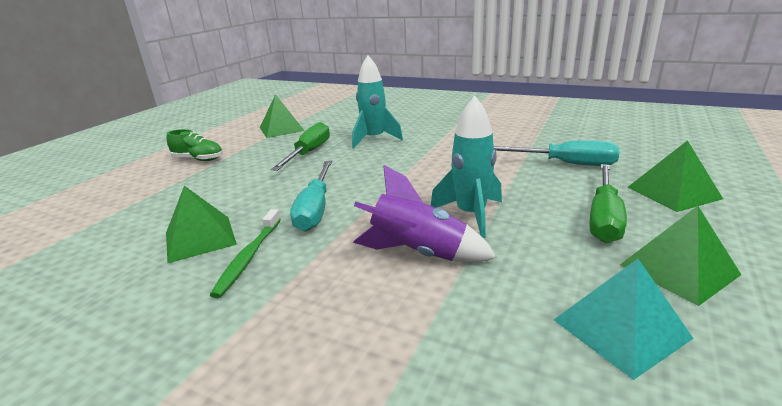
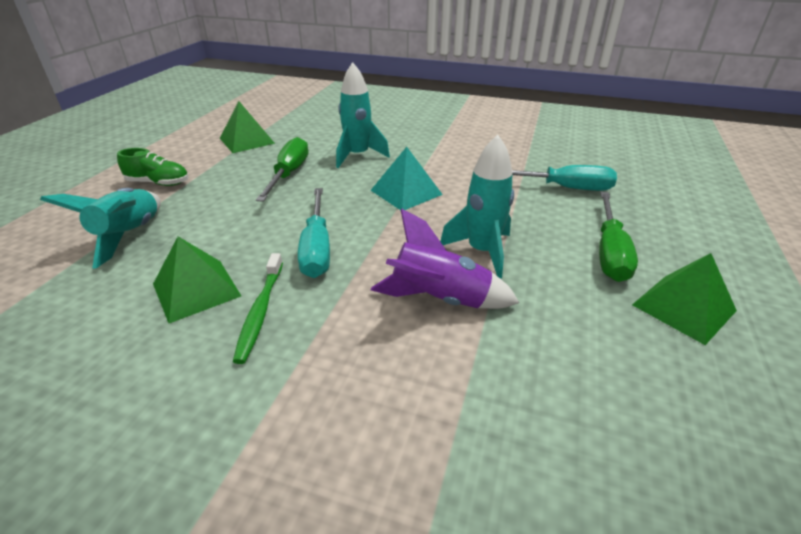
camera: 10 degrees left, 10 degrees up
(161, 196) = (130, 235): none -> turquoise rocket
(621, 329) = (643, 373): turquoise pyramid -> turquoise pyramid (406, 192)
(673, 192) = (667, 221): green pyramid -> none

